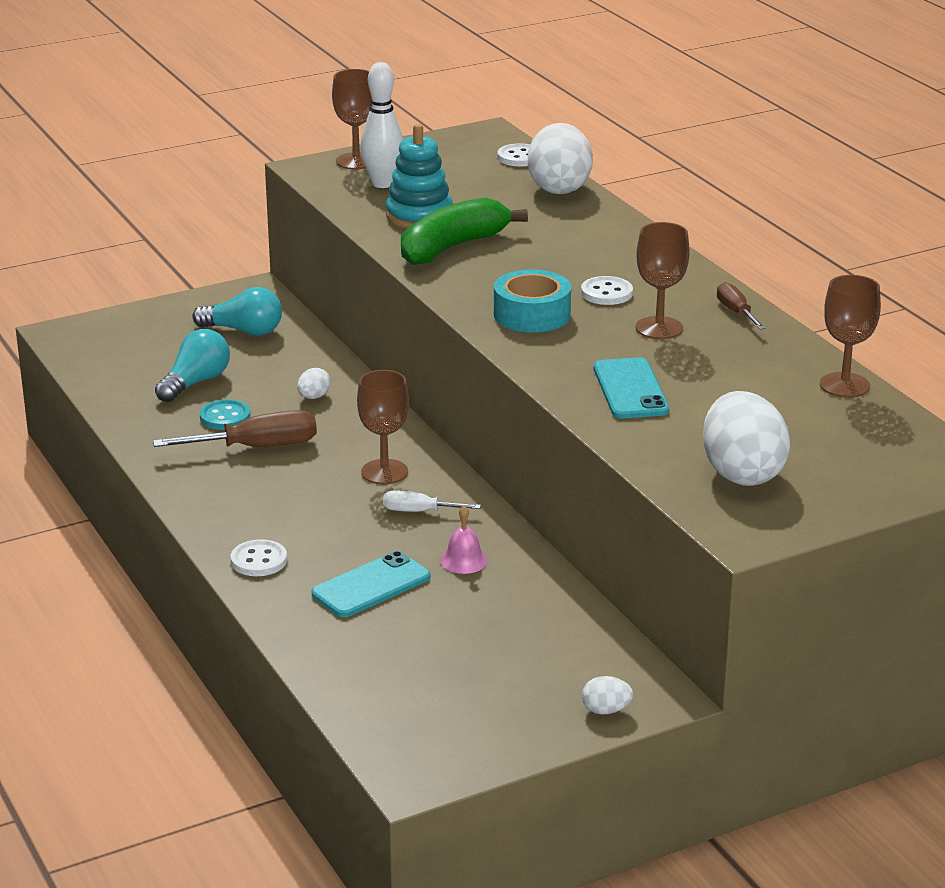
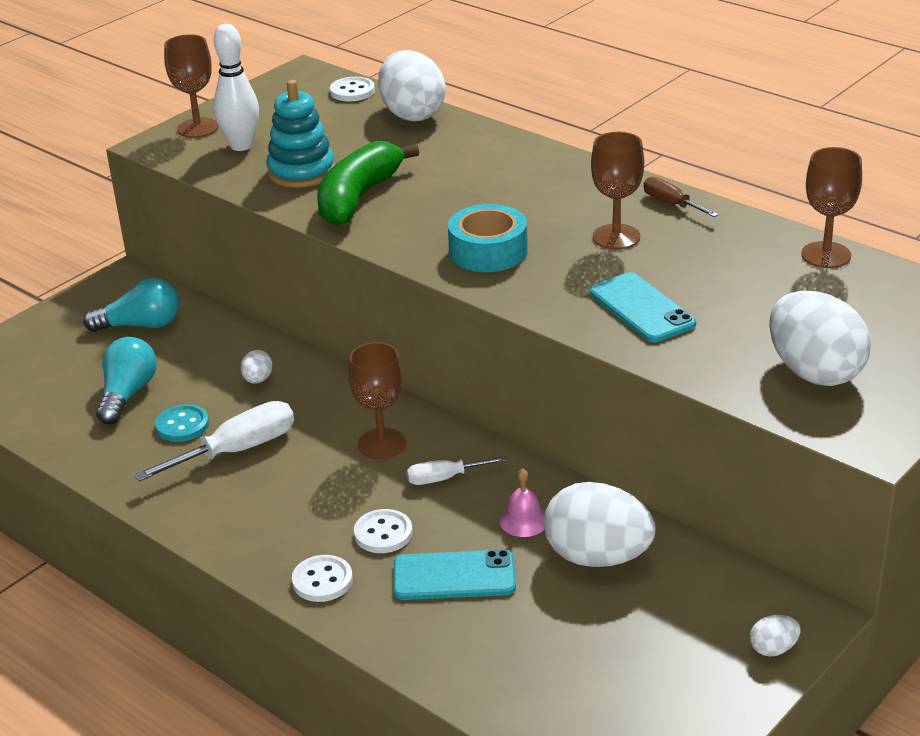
camera: 20 degrees left, 5 degrees up
(257, 447) = (237, 451): brown screwdriver -> white screwdriver
(371, 586) = (454, 576): turquoise phone -> turquoise phone turned 60 degrees clockwise
(506, 604) = (597, 557): none -> white egg
(606, 293) = (540, 212): white button -> white button (383, 533)

